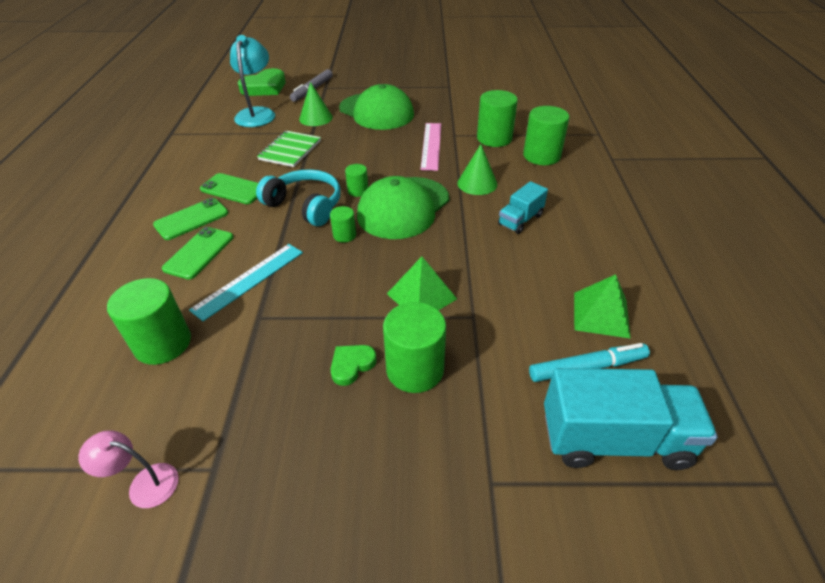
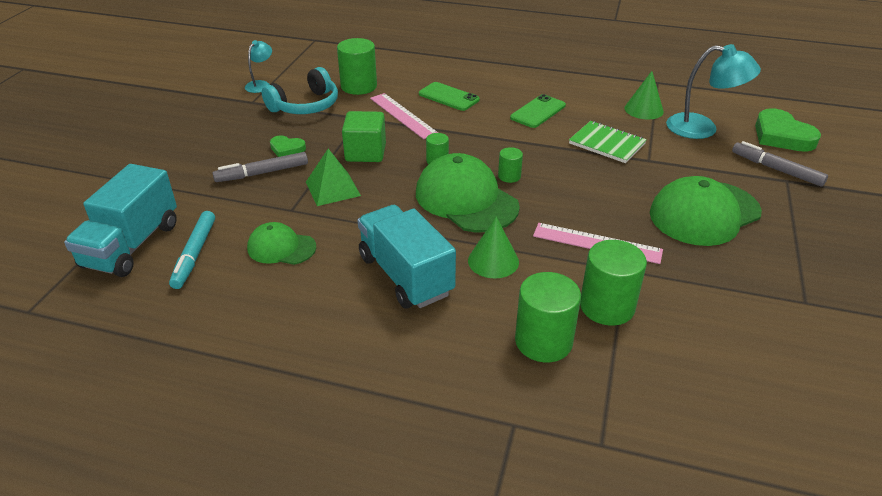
camera: 105 degrees right, 5 degrees down
(144, 483) = (261, 84): pink lamp -> turquoise lamp
(191, 219) = (497, 93): green phone -> none
(249, 280) = (403, 115): turquoise ruler -> pink ruler
(305, 205) = (495, 145): turquoise headphones -> turquoise headphones (305, 106)
(315, 118) = (687, 165): green cone -> green cone (644, 109)
(342, 290) = (365, 153): none -> green cube
(352, 365) = (287, 149): green heart -> green heart turned 135 degrees clockwise
(415, 369) = (262, 173): green cylinder -> grey marker
(520, 220) = (405, 275): turquoise truck -> turquoise truck, size x1.82
(534, 303) = (281, 248): none -> green cap
(601, 314) = (238, 284): green pyramid -> none

